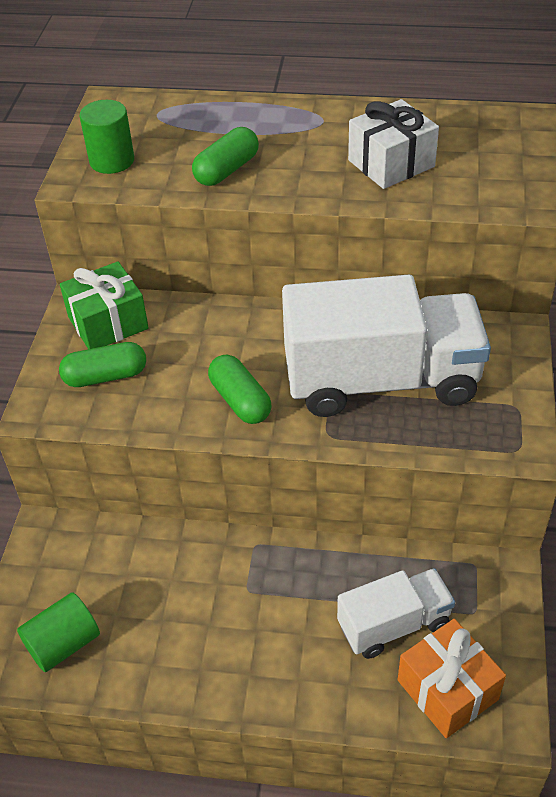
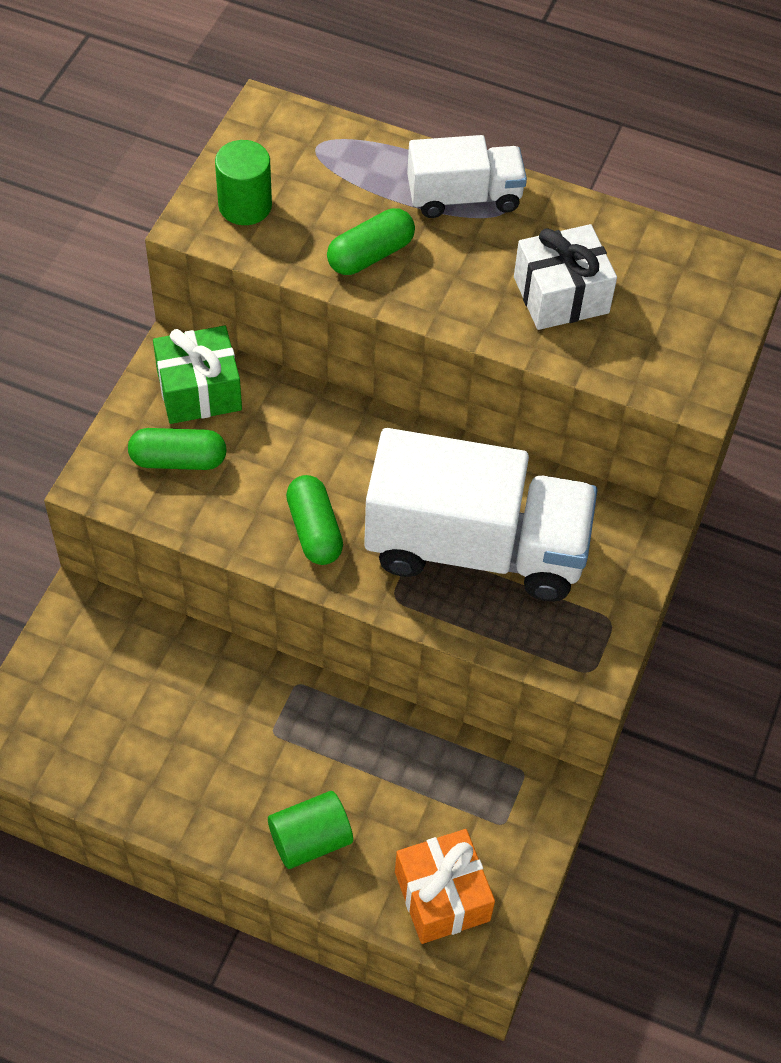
camera: 10 degrees right, 10 degrees up
(63, 644) = (68, 737): green cylinder -> green cylinder (310, 840)
(394, 624) = (413, 813): white truck -> white truck (464, 197)

